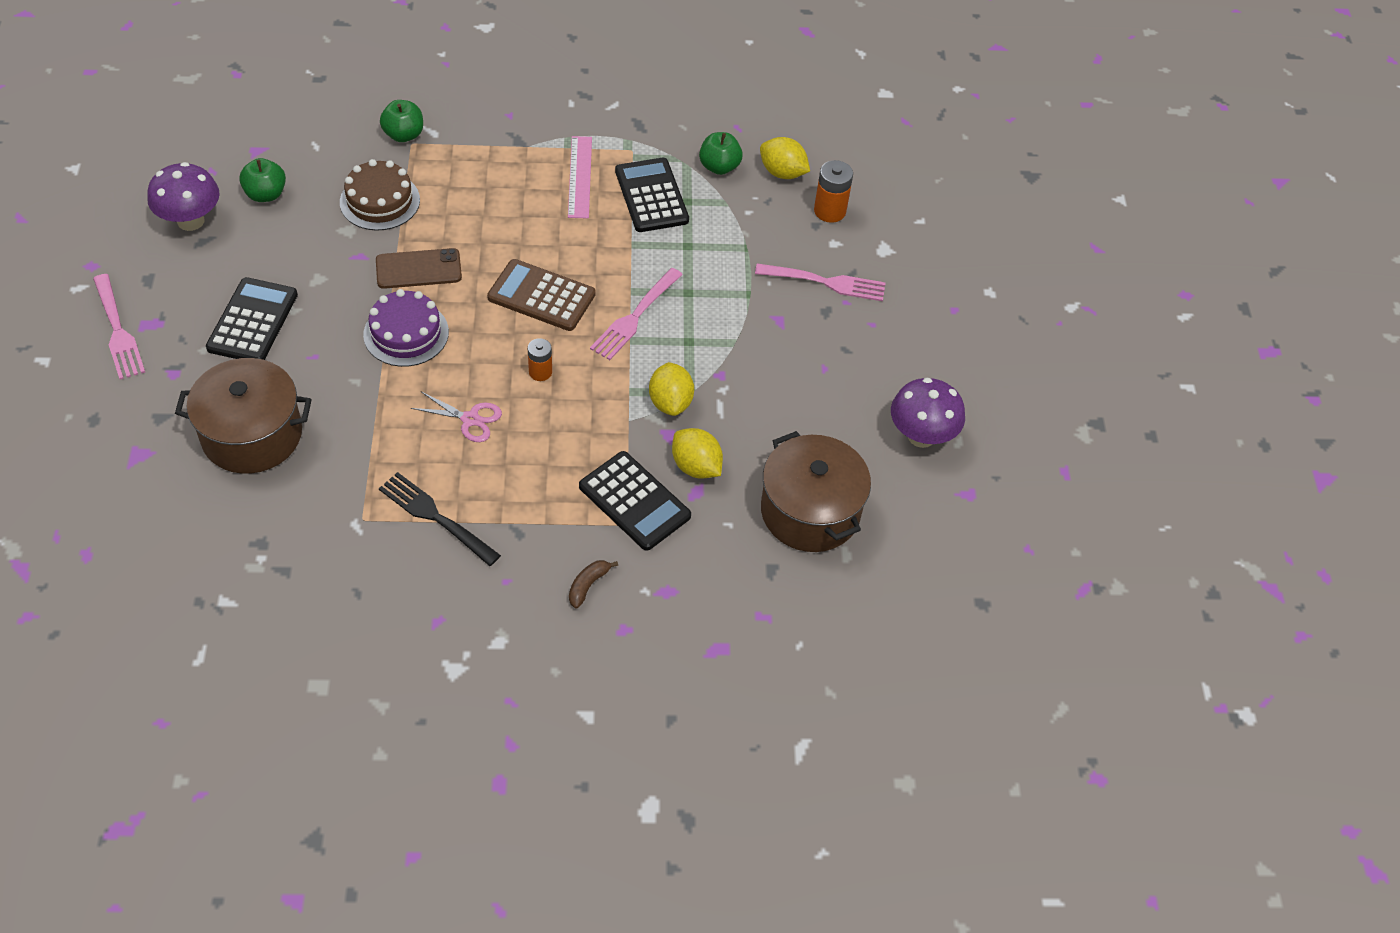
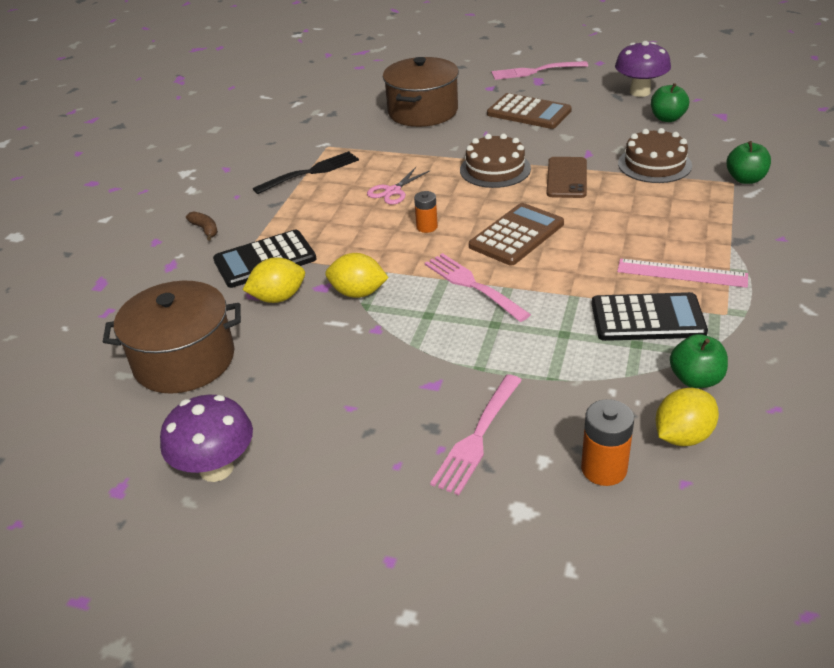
camera: 115 degrees right, 15 degrees down
(253, 321) = (529, 112): black calculator -> brown calculator
(406, 333) = (495, 169): purple cake -> brown cake

